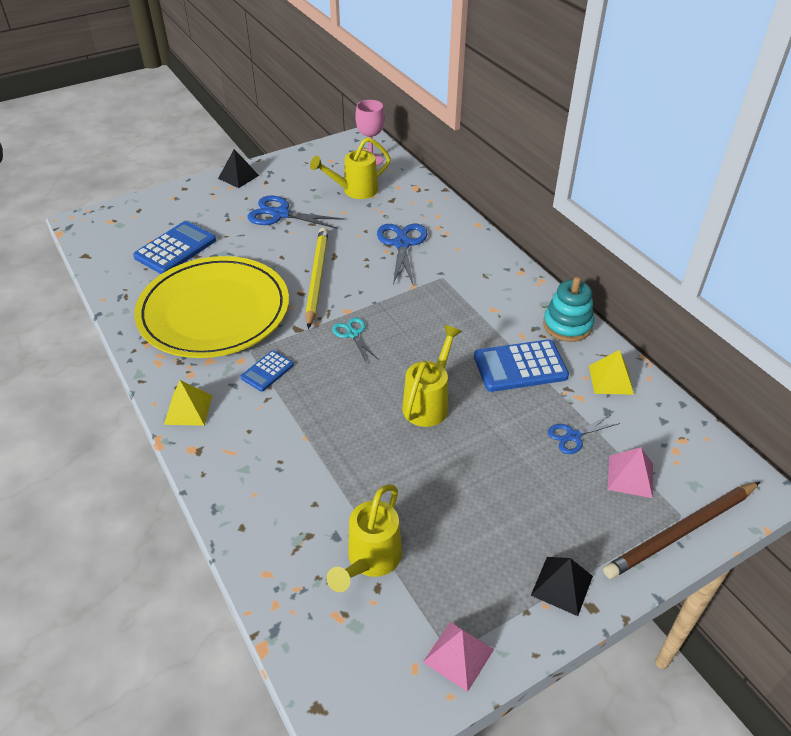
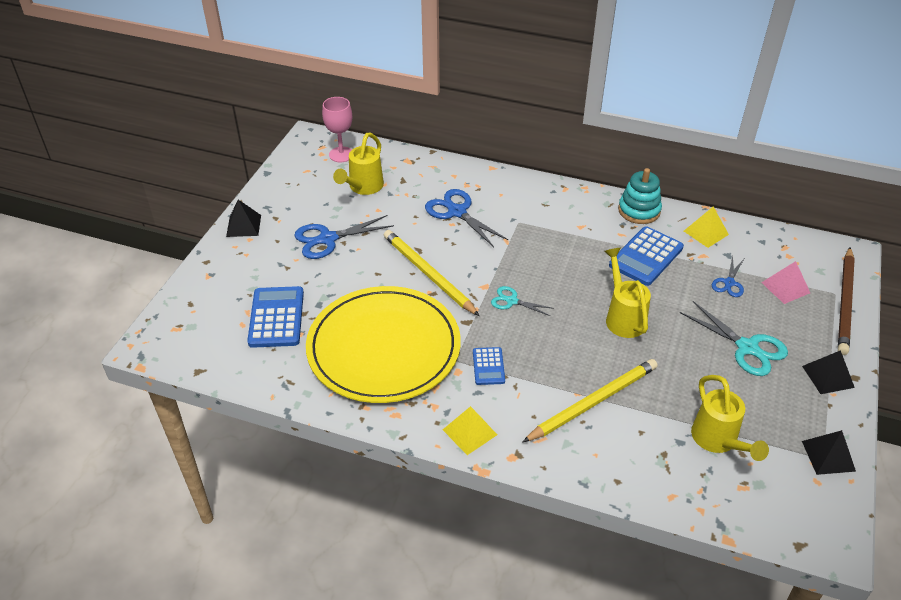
camera: 40 degrees left, 0 degrees up
(309, 452) = (593, 402): none -> yellow pencil
(458, 655) = (828, 456): pink pyramid -> black pyramid
(511, 502) = (747, 347): none -> turquoise scissors

